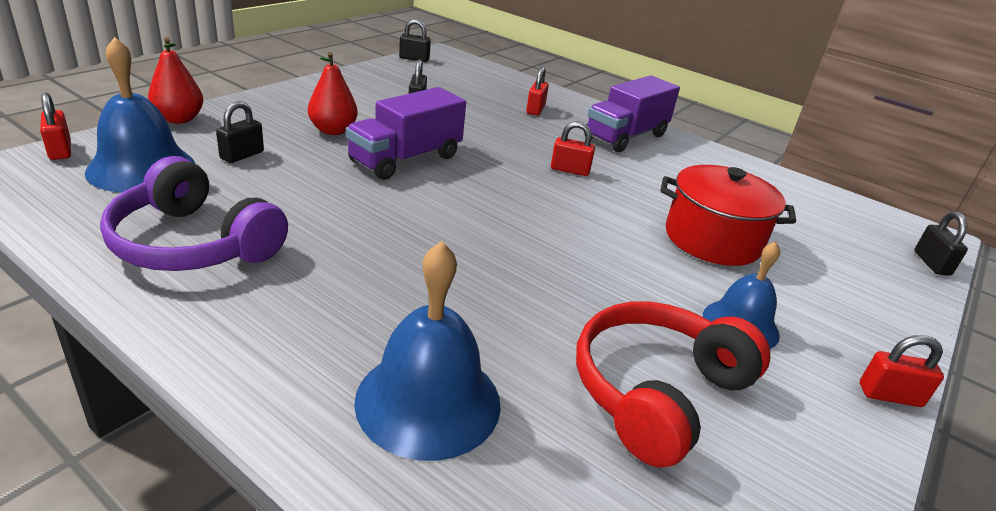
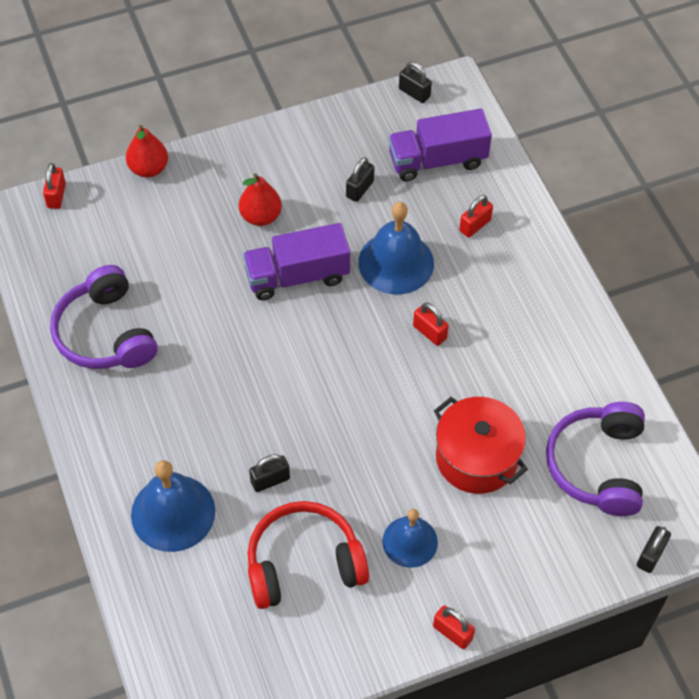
camera: 35 degrees right, 25 degrees up
(141, 168) = (101, 234): blue bell -> blue bell (396, 262)
(242, 155) = (175, 235): black padlock -> black padlock (270, 480)
(626, 136) = (532, 297): purple truck -> purple truck (437, 160)
(807, 218) = (597, 465): none -> purple headphones

